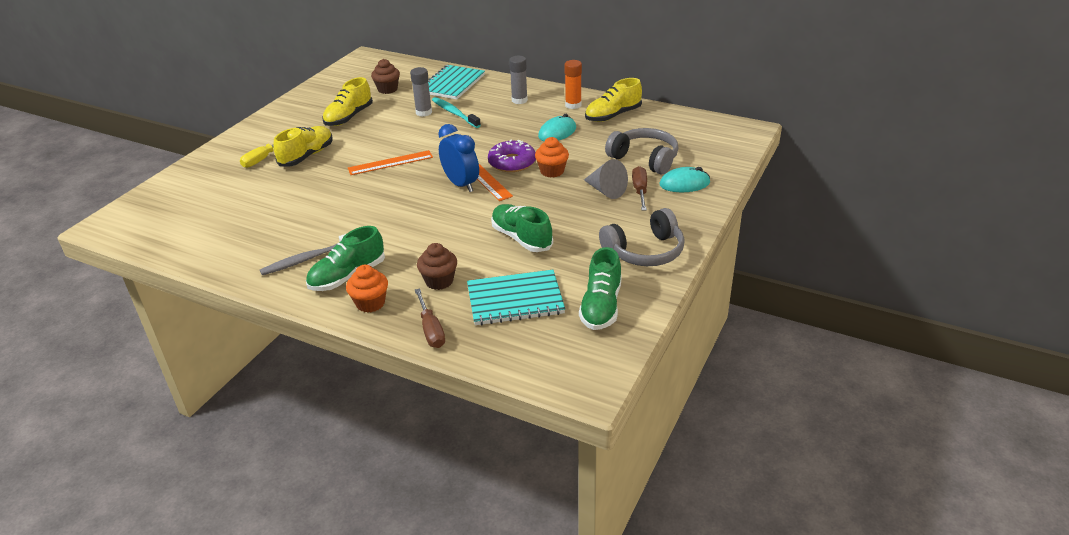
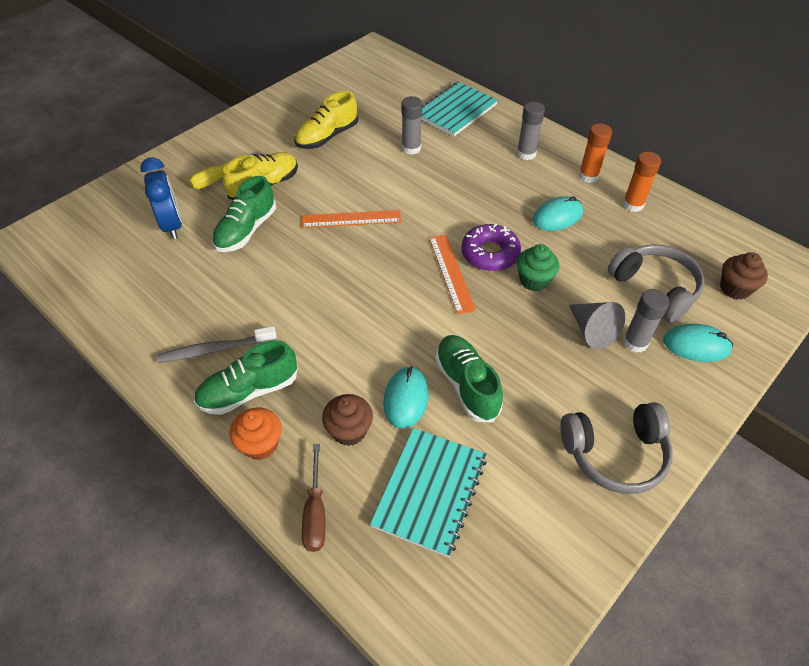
camera: 15 degrees right, 15 degrees up
(387, 89) = (382, 103): brown cupcake -> brown cupcake (735, 288)
(454, 113) = (445, 157): turquoise toothbrush -> none
(461, 184) = (420, 274): blue clock -> blue clock (172, 225)
(477, 255) = (406, 398): none -> turquoise mouse
(515, 300) = (430, 491): turquoise notebook -> turquoise notebook turned 75 degrees counterclockwise
(552, 171) = (534, 280): orange cupcake -> green cupcake
(601, 306) = (533, 538): green shoe -> green shoe (246, 230)
(613, 115) = (633, 205): yellow shoe -> orange glue stick
(640, 191) = (635, 342): brown screwdriver -> grey glue stick

